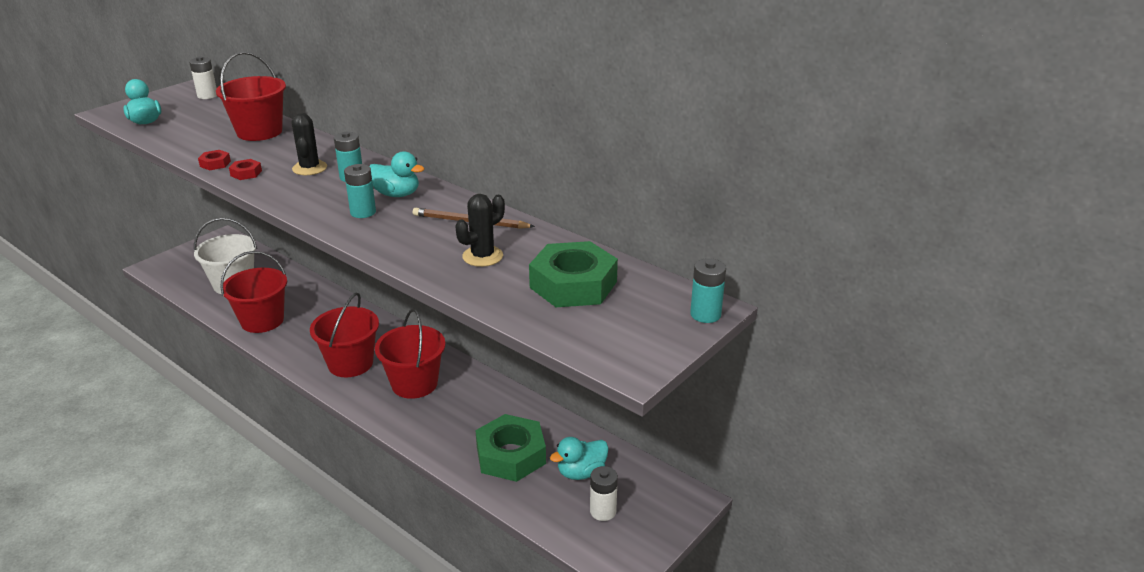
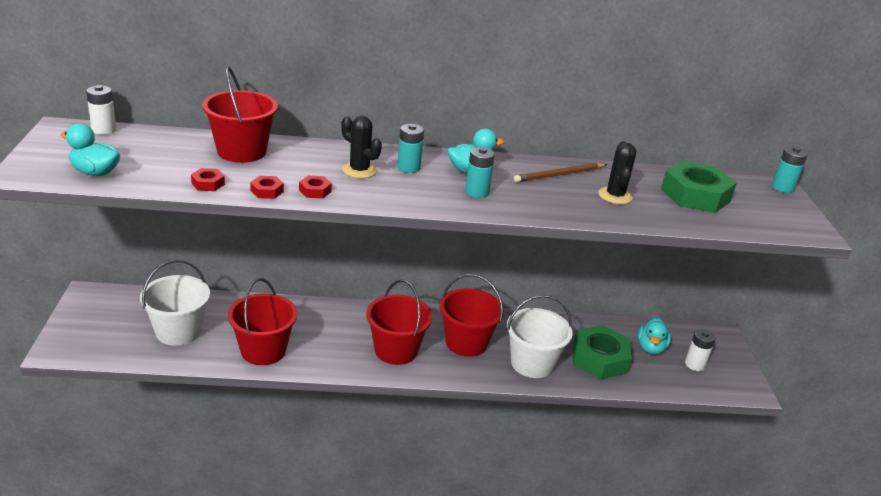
camera: 45 degrees left, 0 degrees up
(191, 148) = (208, 184): none -> red nut
(441, 427) = (532, 363): none -> white bucket

